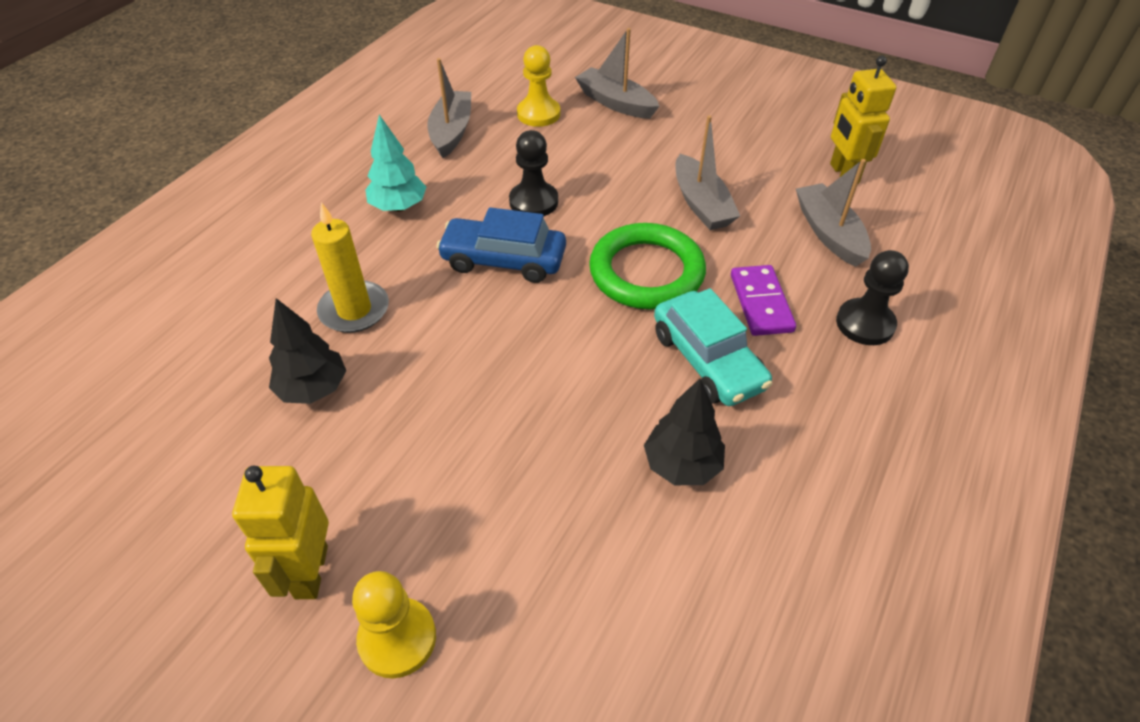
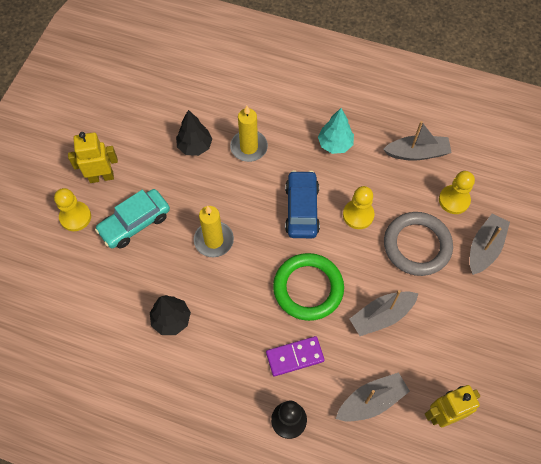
camera: 80 degrees right, 15 degrees up
(530, 382) = (214, 240): none -> yellow candle
(533, 202) = (358, 215): black pawn -> yellow pawn
(599, 155) = (417, 245): none -> grey ring
(708, 360) = (243, 328): turquoise car -> turquoise car (135, 223)

